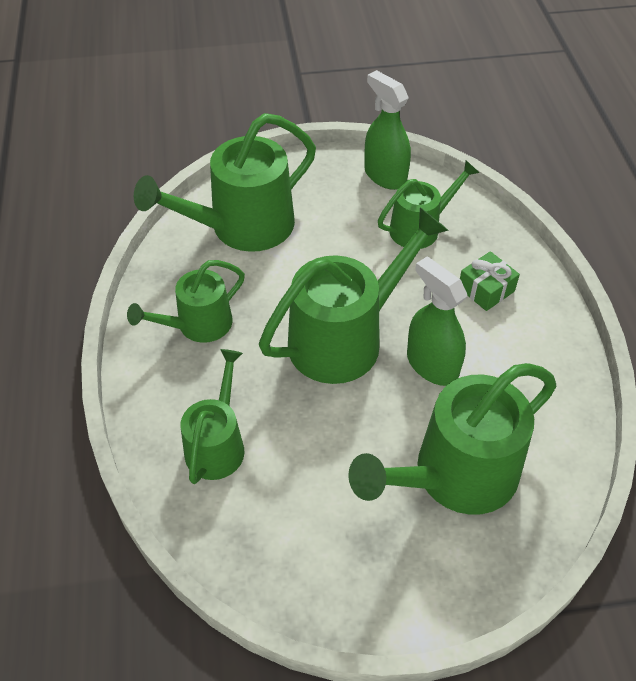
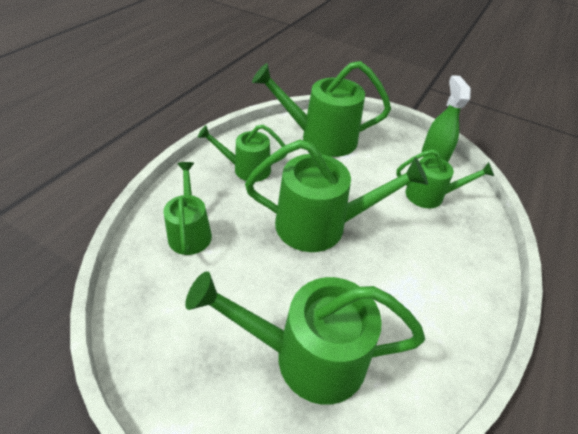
camera: 35 degrees right, 5 degrees down
(217, 444) = (190, 232): green watering can -> green watering can turned 60 degrees counterclockwise
(432, 365) = (361, 275): green spray bottle -> none
(486, 289) = (444, 255): green gift -> none

